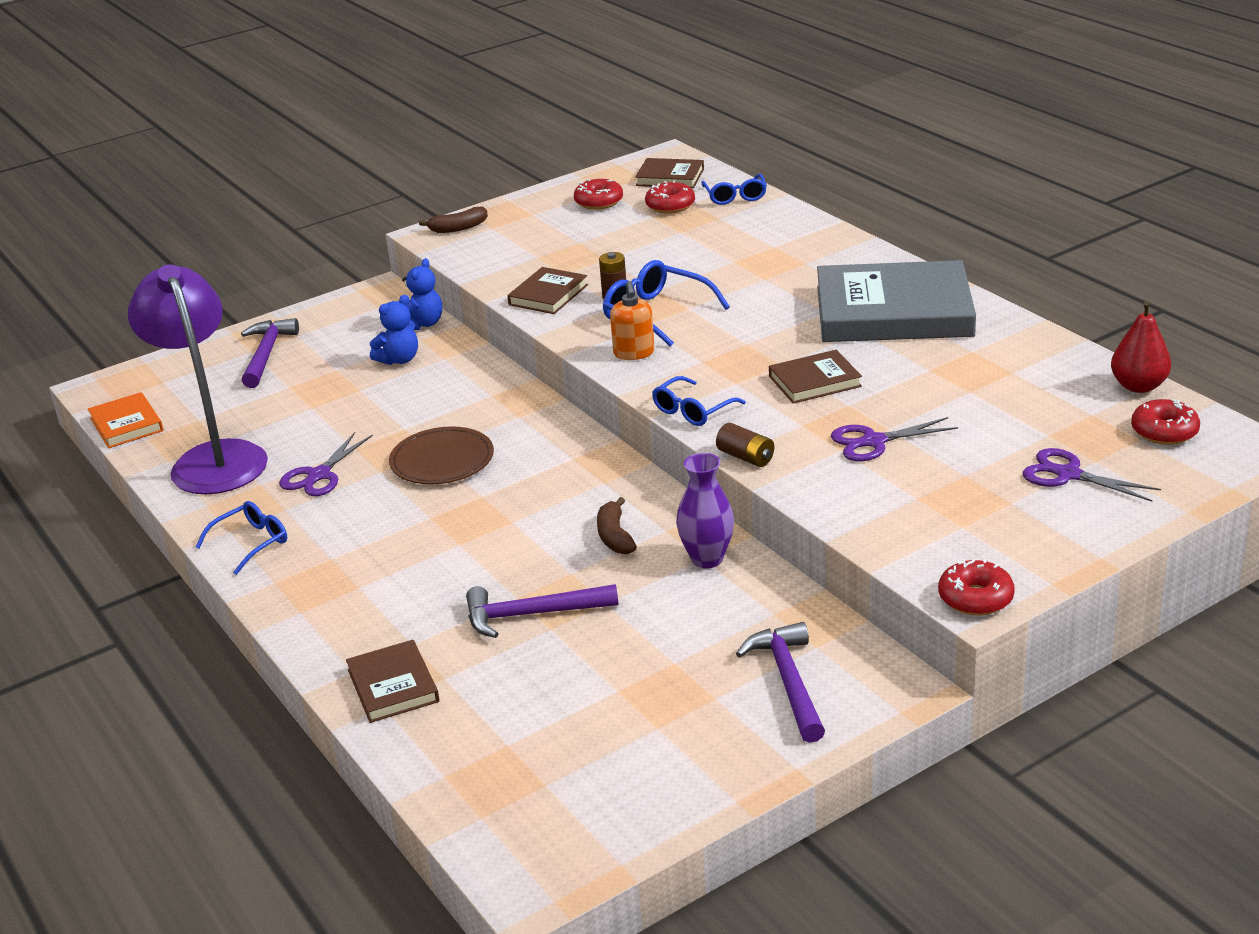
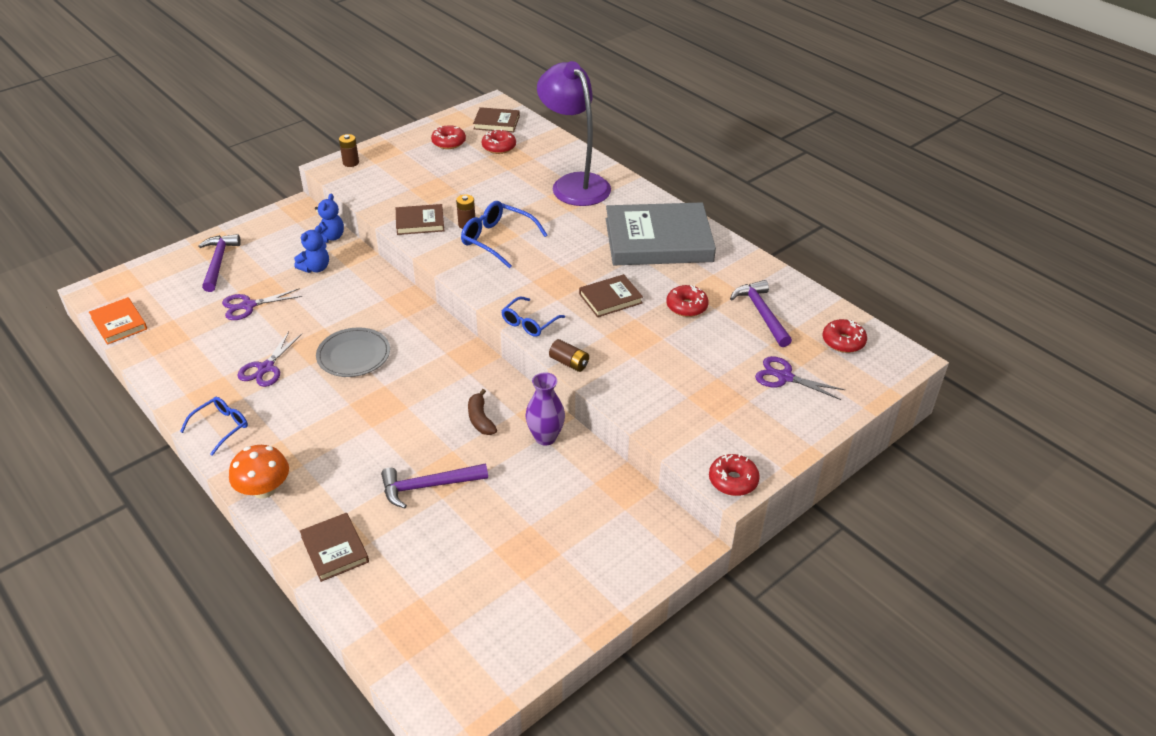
camera: 10 degrees left, 10 degrees up
(214, 458) = (187, 353): purple lamp -> purple lamp (574, 184)
(302, 615) = (264, 489): none -> orange mushroom
(442, 460) = (353, 355): brown plate -> grey plate
(458, 228) = (351, 163): brown banana -> brown battery
(548, 295) = (420, 222): brown book -> brown book turned 60 degrees clockwise
(634, 353) = (484, 273): orange soap dispenser -> none
(735, 196) = (543, 140): blue glasses -> none
(788, 681) = (608, 539): purple hammer -> purple hammer (761, 313)
(873, 442) = (654, 350): purple scissors -> purple scissors (248, 306)
(927, 390) = (686, 306): none -> red donut
(1138, 386) = (823, 304): red pear -> none

